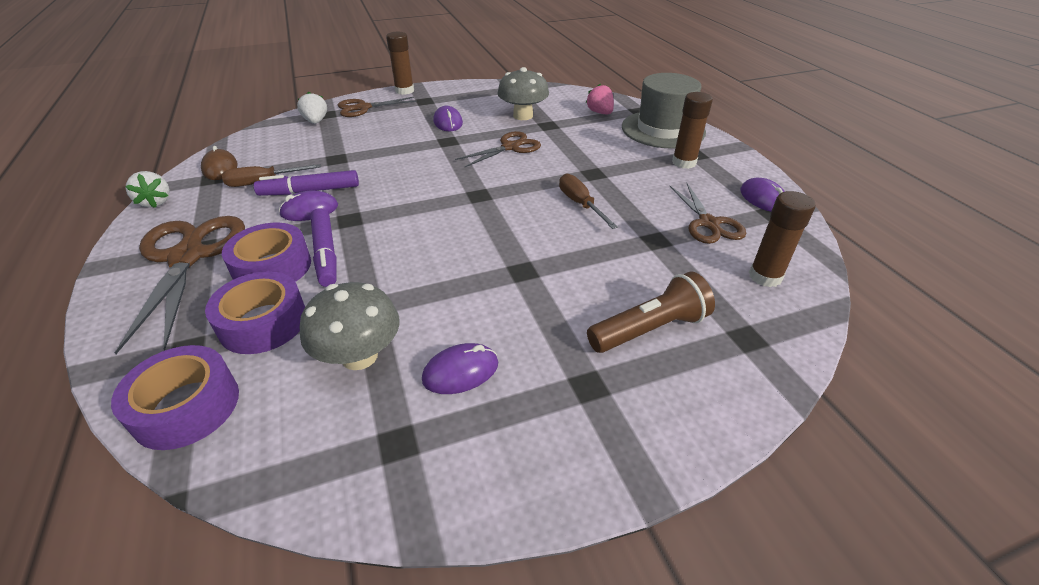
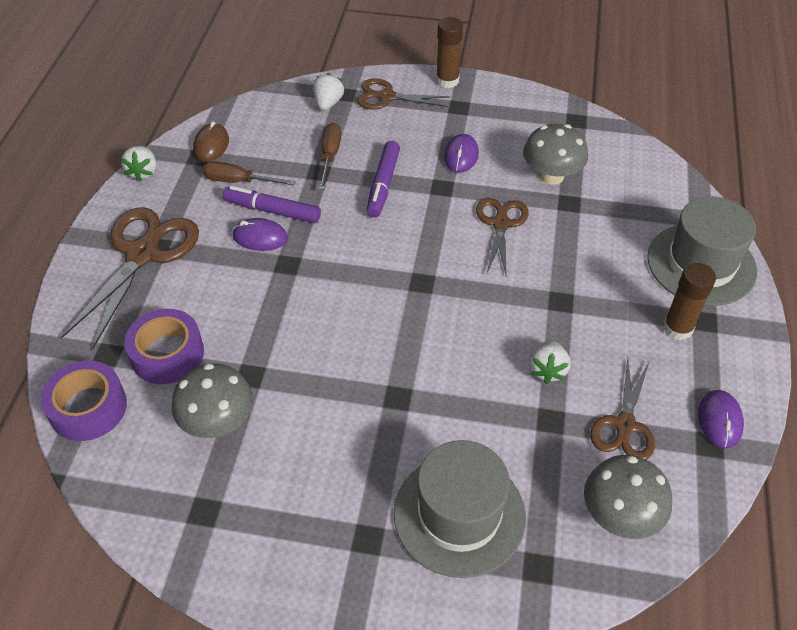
camera: 30 degrees right, 10 degrees up
(272, 267) = (199, 296): purple tape -> none
(326, 253) = (247, 299): purple marker -> purple marker (383, 185)
(461, 372) = (281, 475): purple mouse -> none
(510, 147) = (500, 224): brown scissors -> brown scissors turned 75 degrees counterclockwise
(580, 204) = (512, 339): brown screwdriver -> brown screwdriver (330, 156)
(600, 113) = (647, 205): pink strawberry -> none
(623, 212) = (547, 370): none -> white strawberry
(650, 329) = (459, 514): brown flashlight -> grey hat
(765, 276) = (620, 515): brown glue stick -> grey mushroom

